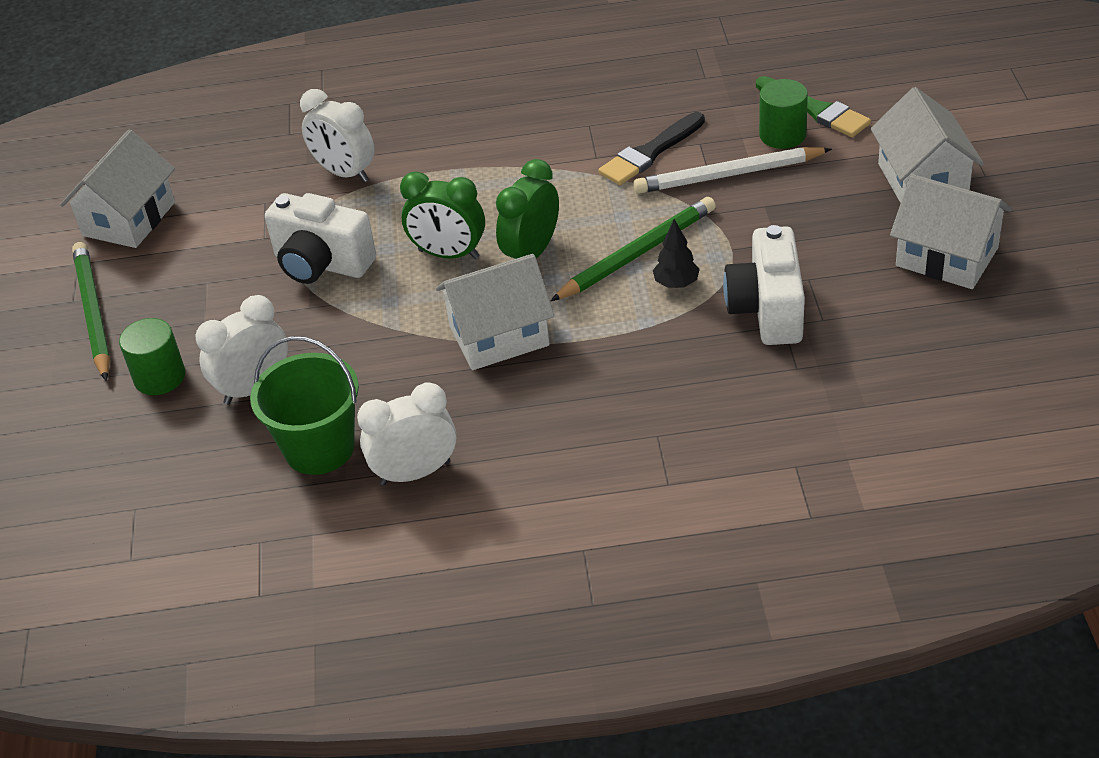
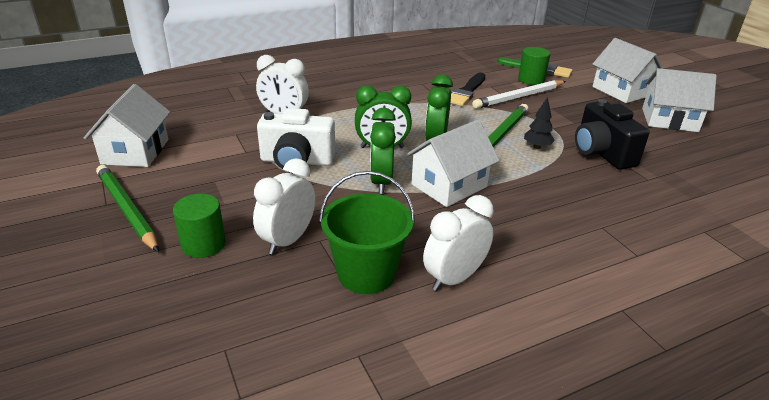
camera: 25 degrees left, 10 degrees down
(413, 315) = (381, 182): none -> green clock
(767, 310) = (601, 153): white camera -> black camera

